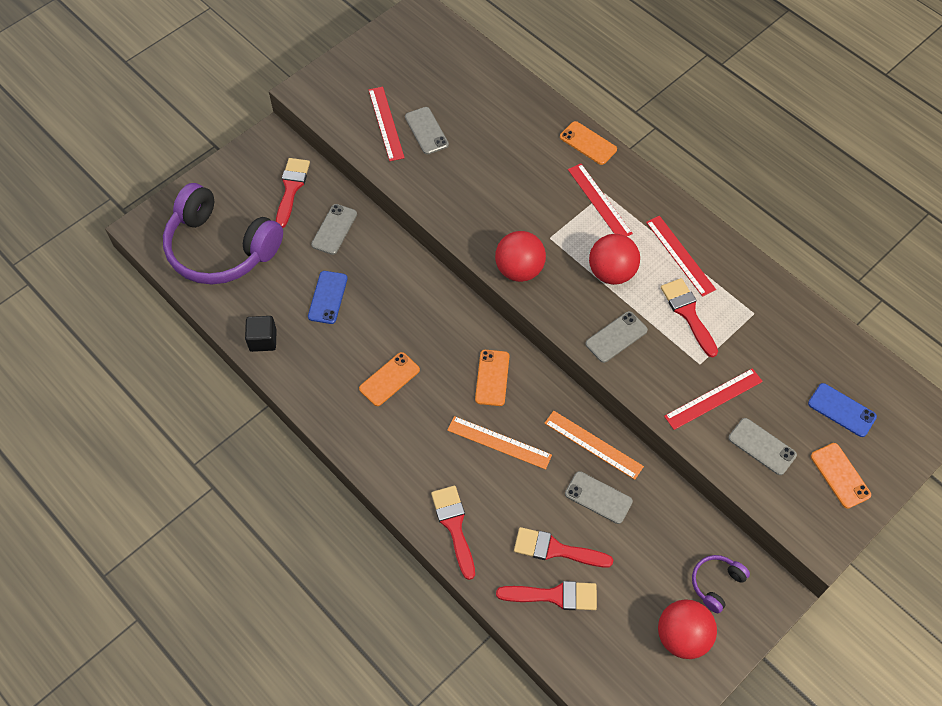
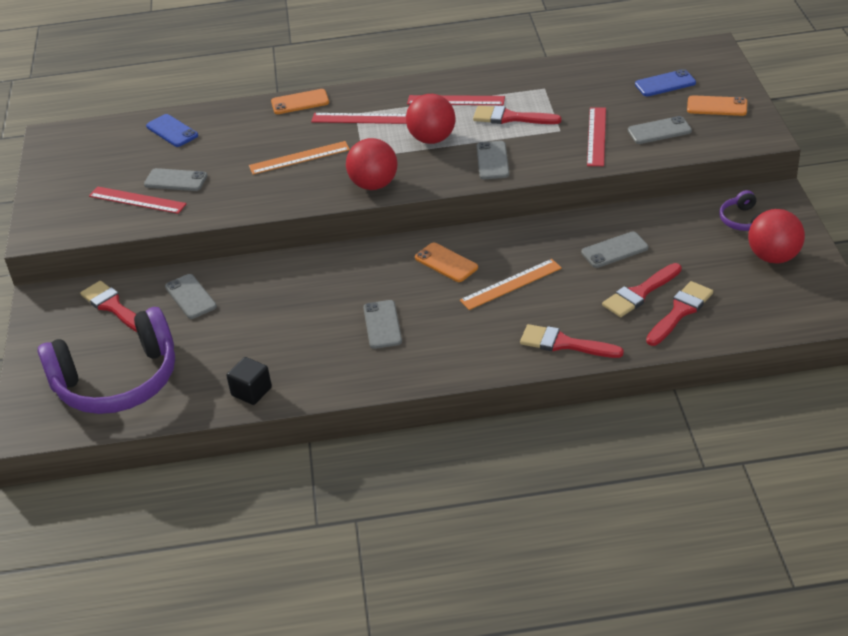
camera: 50 degrees left, 20 degrees down
(327, 297) = (256, 330): blue phone -> blue phone (172, 131)
(389, 379) = (382, 324): orange phone -> grey phone
(593, 444) = (564, 233): orange ruler -> orange ruler (299, 157)

